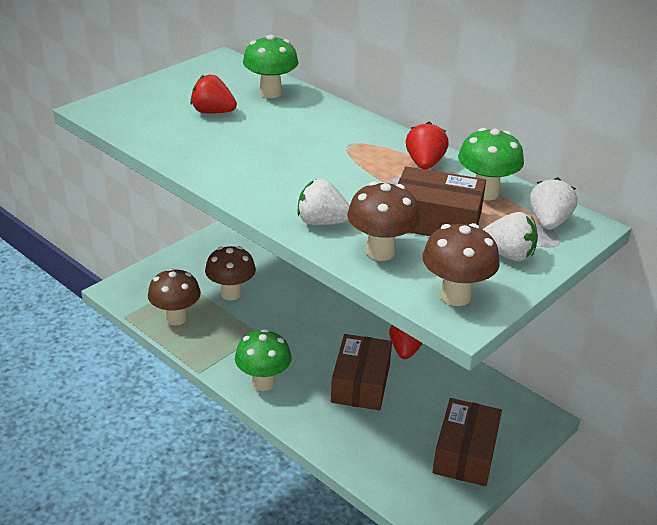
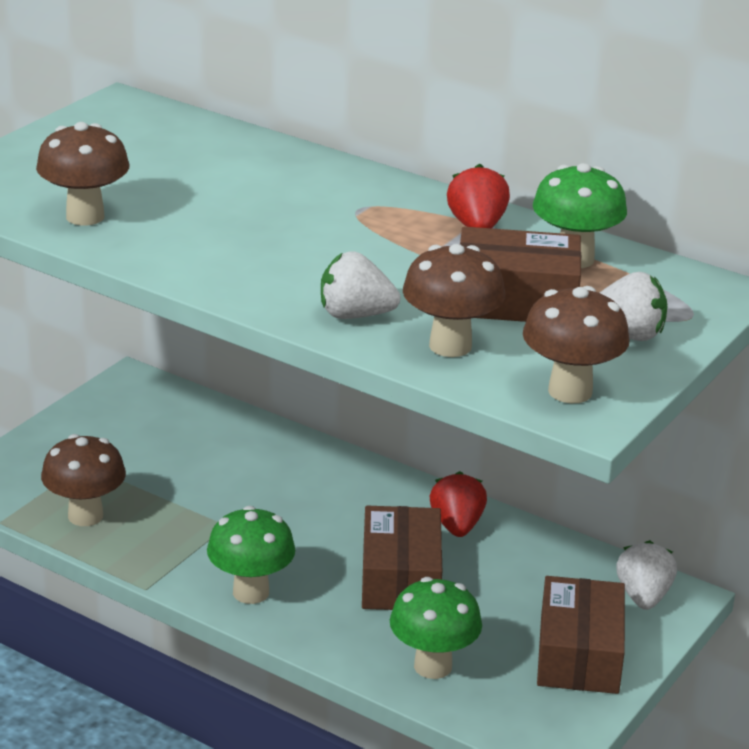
camera: 10 degrees left, 5 degrees down
(213, 112) = (137, 179): red strawberry -> none
(231, 293) = (163, 472): brown mushroom -> brown mushroom (85, 216)
(270, 92) = (215, 145): green mushroom -> green mushroom (433, 666)
(549, 222) = (672, 289): white strawberry -> white strawberry (643, 597)

